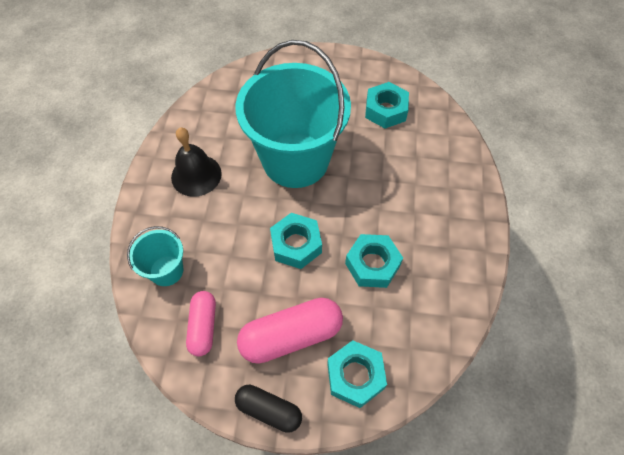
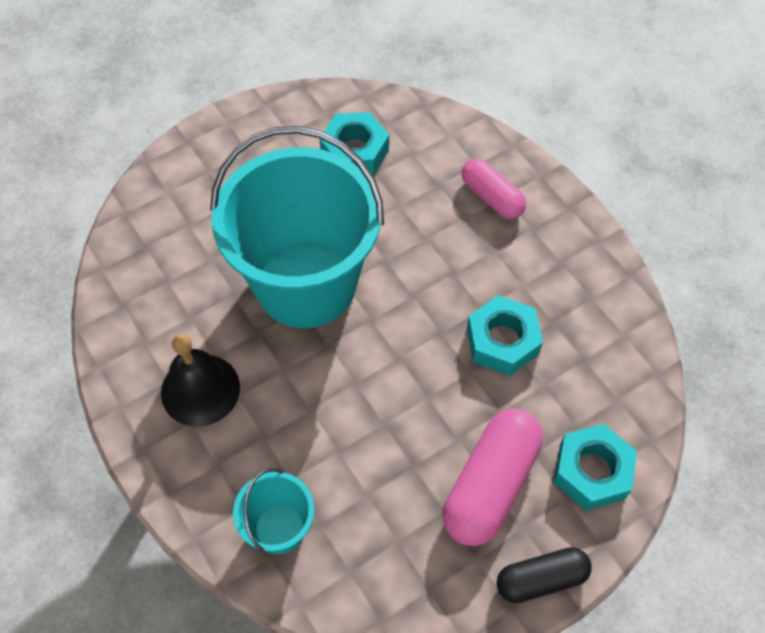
camera: 40 degrees left, 0 degrees up
(203, 326) = (386, 554): pink capsule -> pink capsule (491, 197)
(296, 244) = (401, 382): turquoise nut -> none

